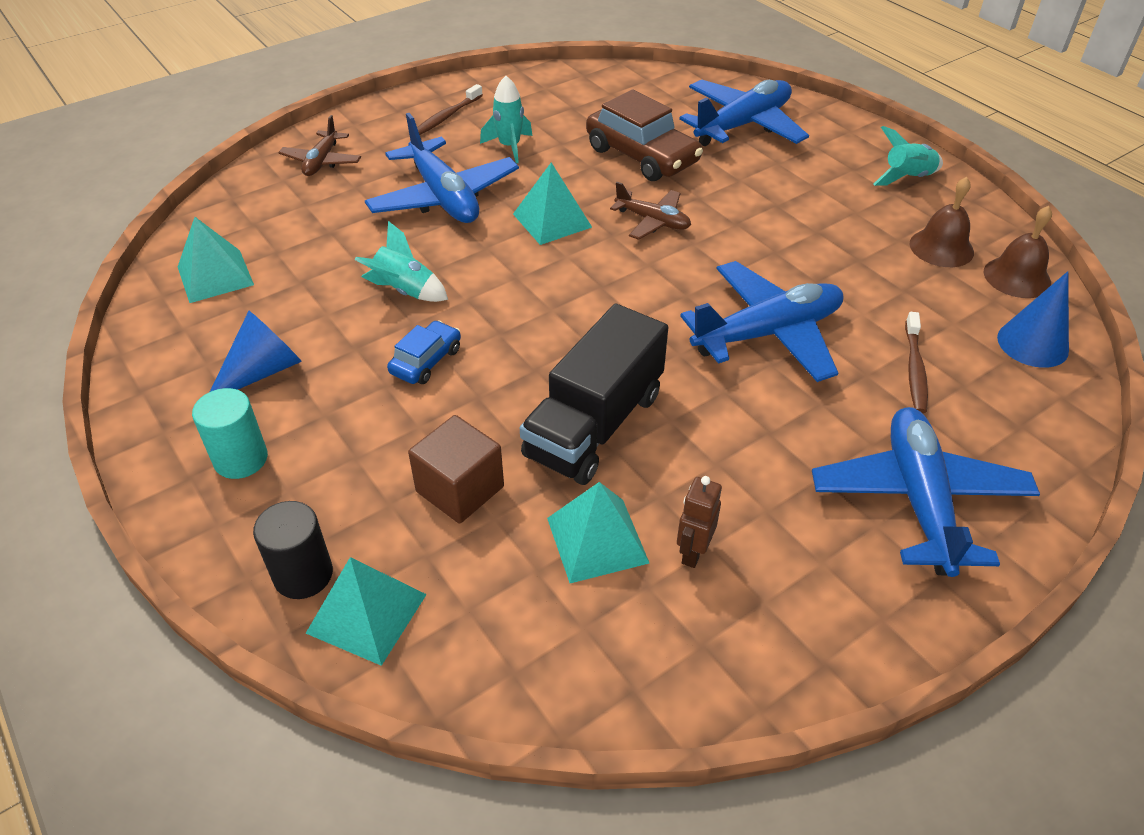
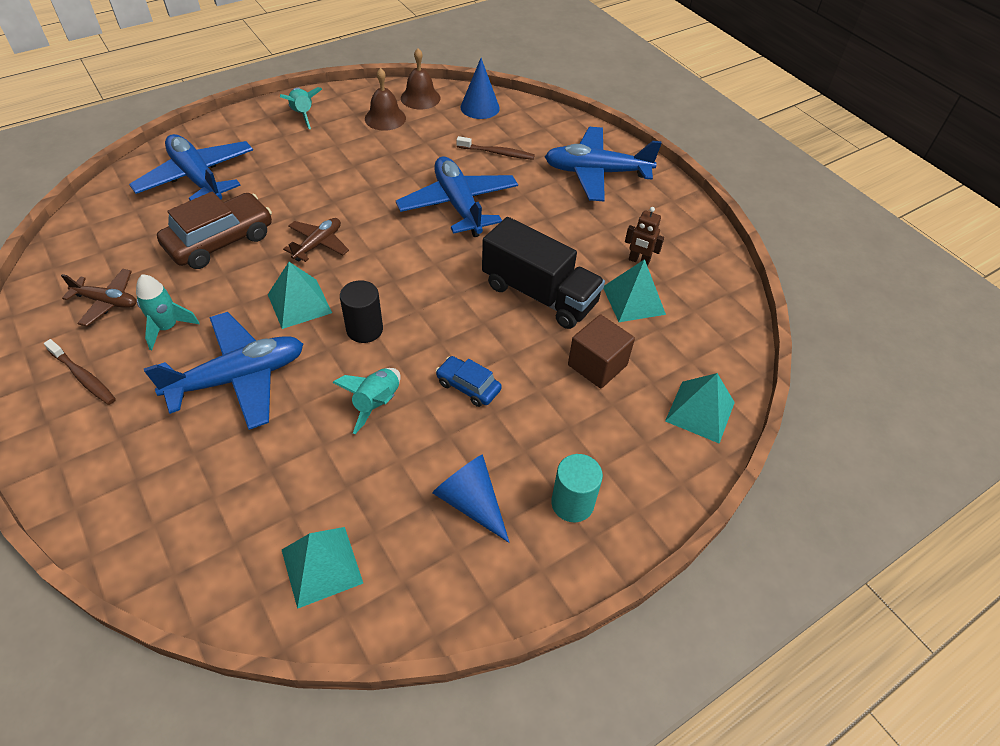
camera: 90 degrees left, 5 degrees up
(303, 574) = (675, 449): black cylinder -> black cylinder (364, 329)
(321, 161) = (130, 489): brown plane -> brown plane (107, 302)

